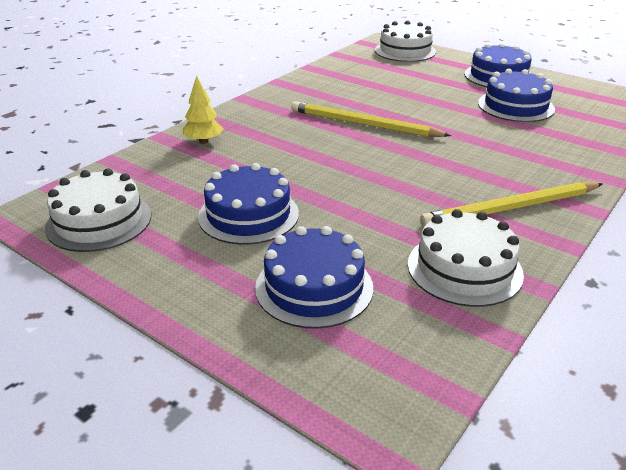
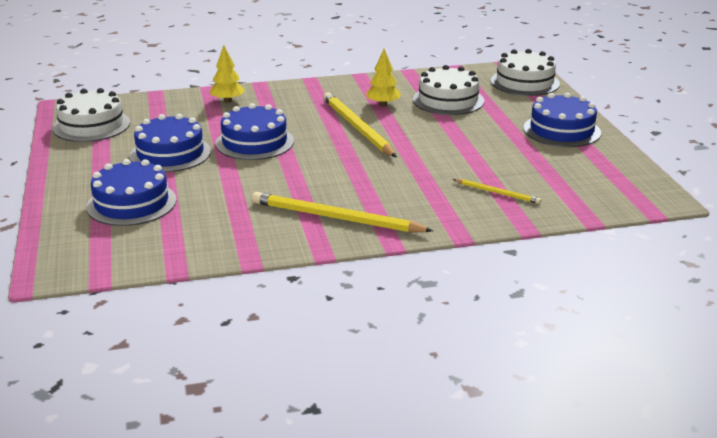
camera: 40 degrees right, 5 degrees down
(344, 99) = (383, 104): none -> yellow tree
(464, 268) = (229, 233): white cake -> white cake (448, 100)
(515, 106) = (515, 158): blue cake -> blue cake (254, 142)
(562, 136) = (497, 193): none -> yellow pencil

